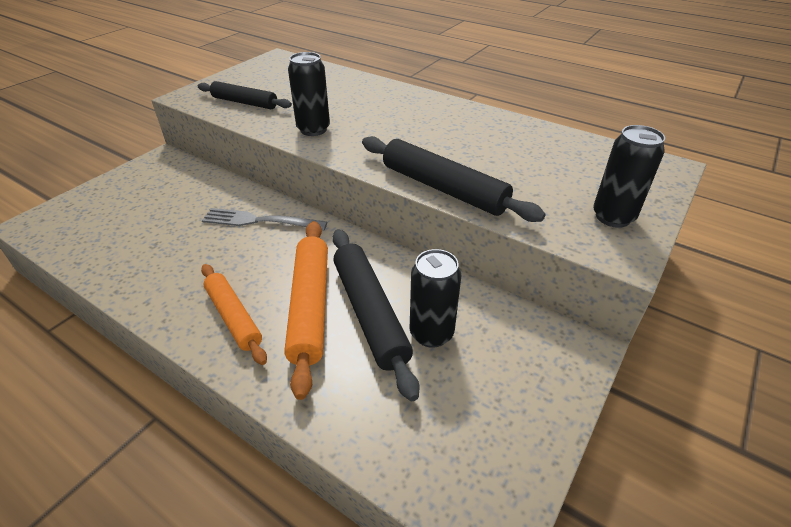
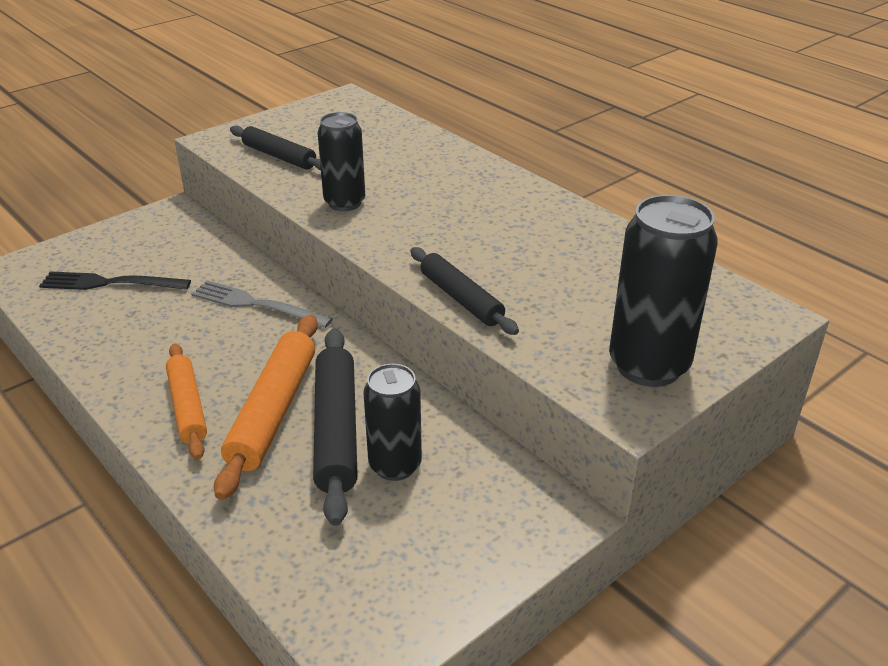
camera: 15 degrees right, 5 degrees down
(125, 223) = (108, 283): none -> black fork
(443, 188) = (461, 298): black rolling pin -> black rolling pin, size x0.66
(613, 217) = (648, 366): black can -> black can, size x1.53

